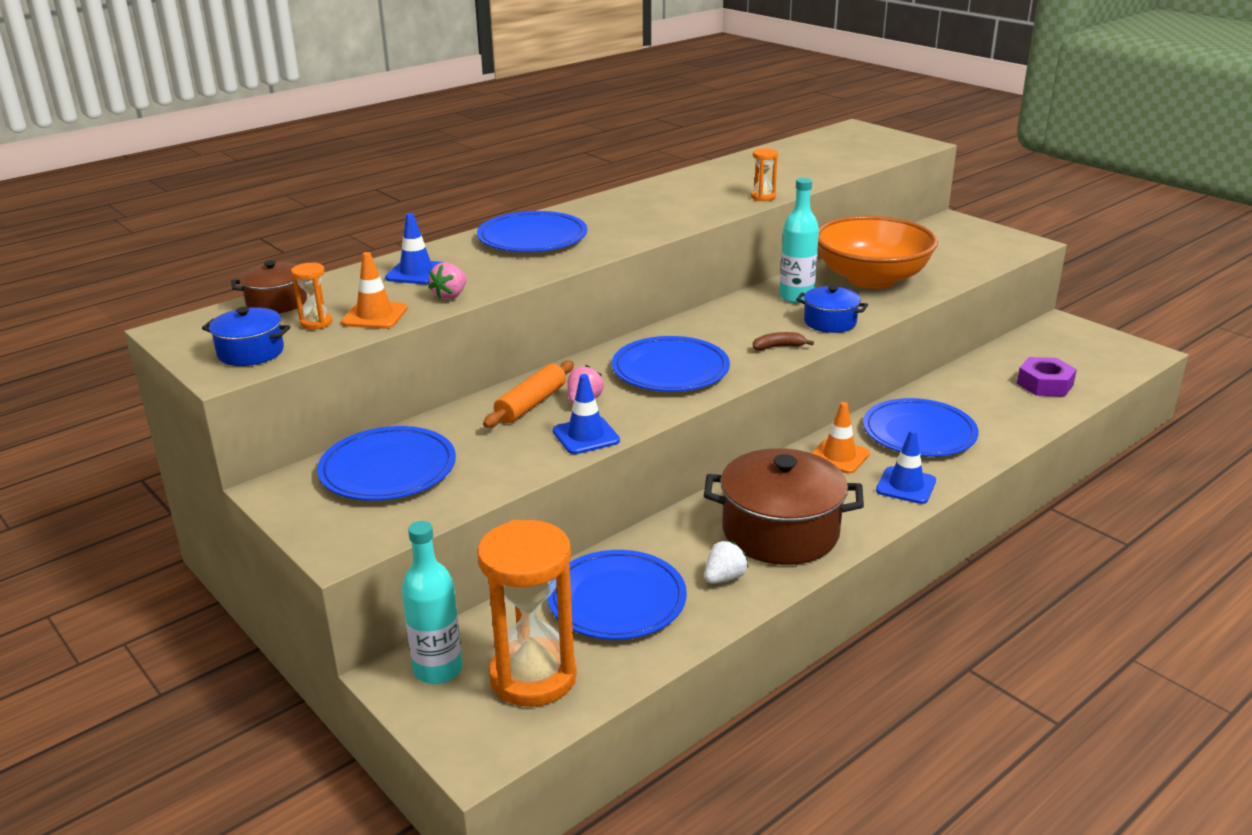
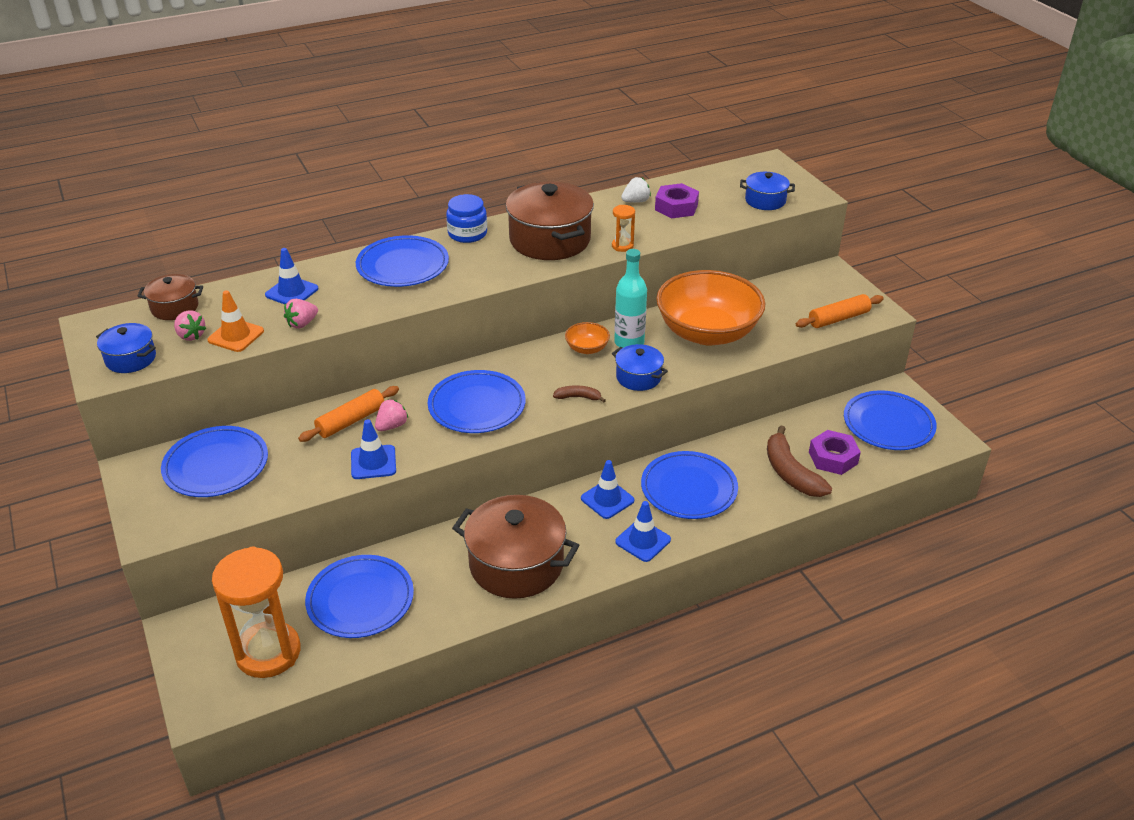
camera: 15 degrees right, 10 degrees up
(316, 323) = (191, 335): orange hourglass -> pink strawberry
(438, 669) = (208, 630): turquoise bottle -> none
(585, 207) = (467, 233): none -> blue jar
(681, 201) = (550, 240): none -> brown pot
(724, 578) = (449, 598): white strawberry -> white strawberry (636, 201)
(755, 307) = (587, 348): none -> orange bowl
(792, 165) = (676, 207): none -> purple nut
(839, 456) = (607, 499): orange traffic cone -> blue traffic cone
(876, 152) = (765, 201): none -> blue pot
(992, 252) = (838, 318): none -> orange rolling pin
(1013, 403) = (791, 473): none -> brown banana
(1075, 350) = (888, 424): none -> blue plate

